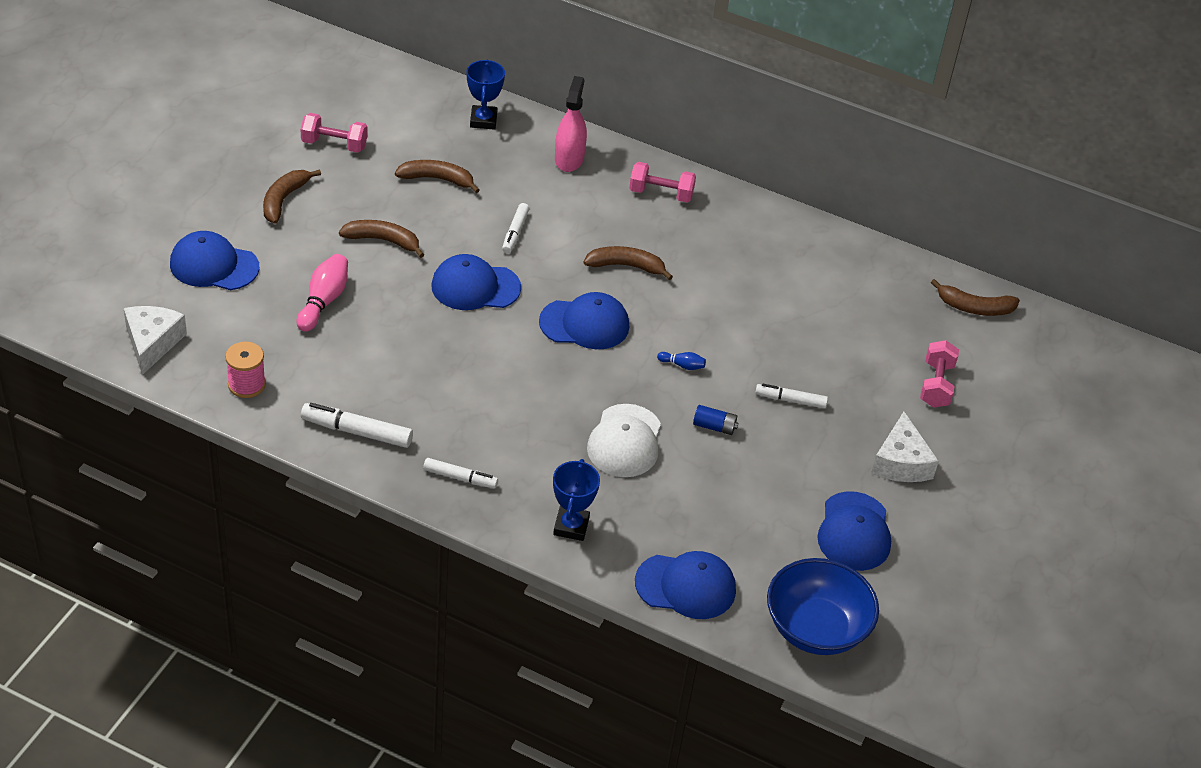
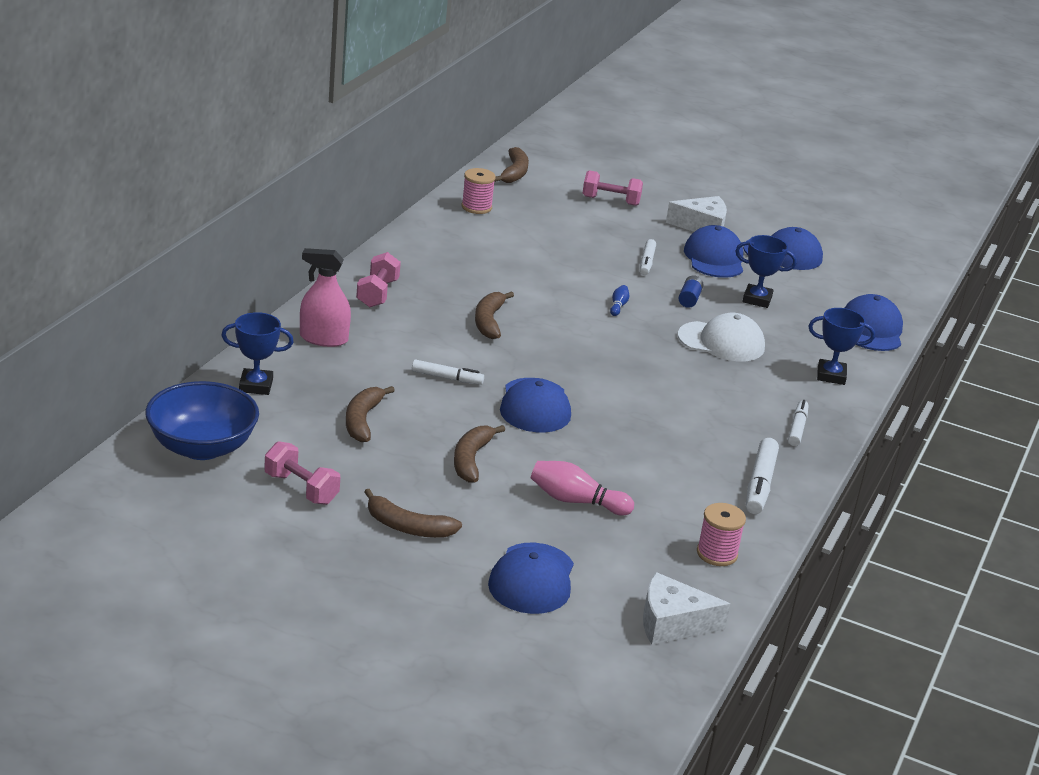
camera: 90 degrees left, 15 degrees down
(334, 144) = (301, 488): pink dumbbell -> pink dumbbell turned 60 degrees counterclockwise
(585, 324) = (576, 349): blue cap -> blue cap (714, 258)
(729, 487) = (757, 299): none -> blue trophy
(816, 628) = (886, 281): blue bowl -> blue bowl (202, 447)
(873, 271) = (476, 207): none -> pink spool

